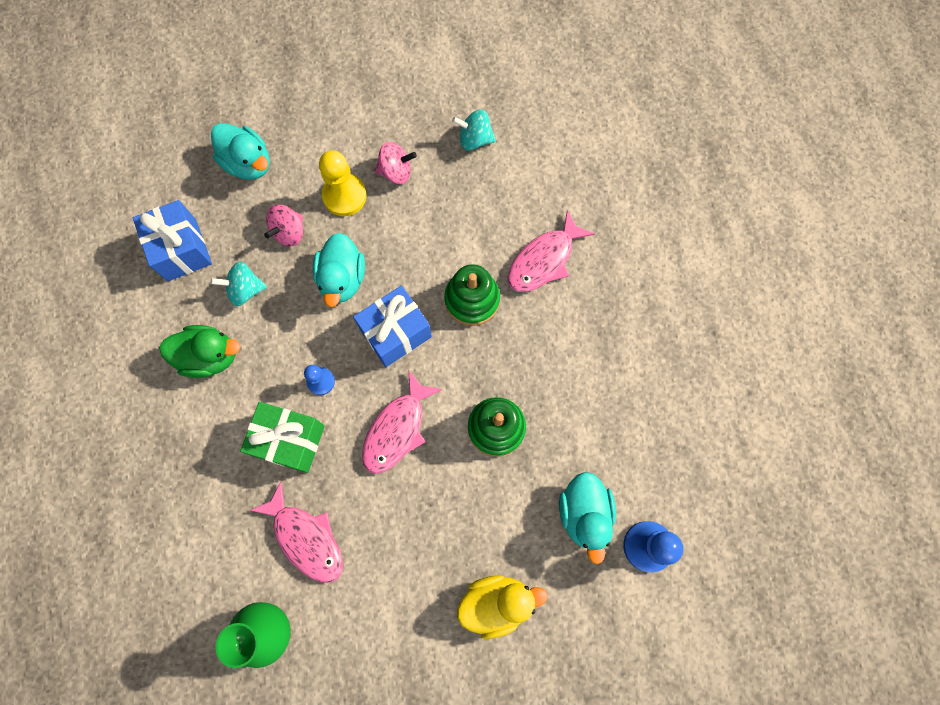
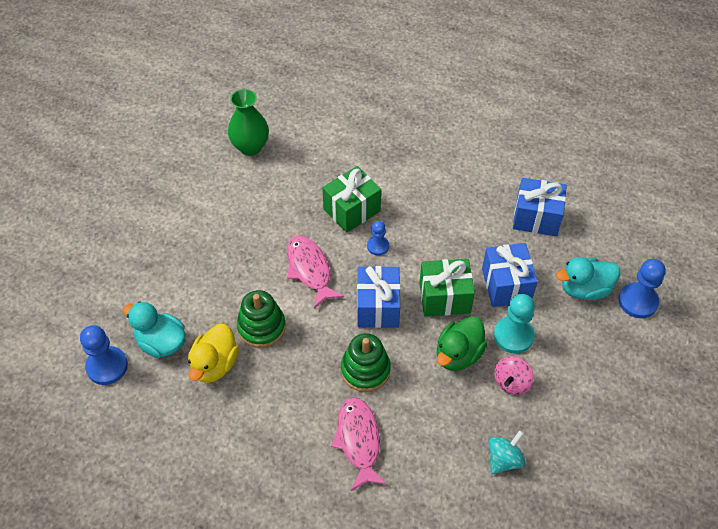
camera: 125 degrees right, 20 degrees down
(209, 356) = (443, 197): green duck -> green duck (458, 354)
(233, 113) = (637, 301): none -> blue pawn
(245, 290) = (478, 238): turquoise spinning top -> none
(289, 232) = (506, 285): pink spinning top -> blue gift
(306, 538) = (285, 188): pink fish -> none
(342, 279) = (444, 298): turquoise duck -> green gift
(344, 196) = (513, 336): yellow pawn -> turquoise pawn
(496, 602) = (158, 260): yellow duck -> yellow duck (215, 365)

